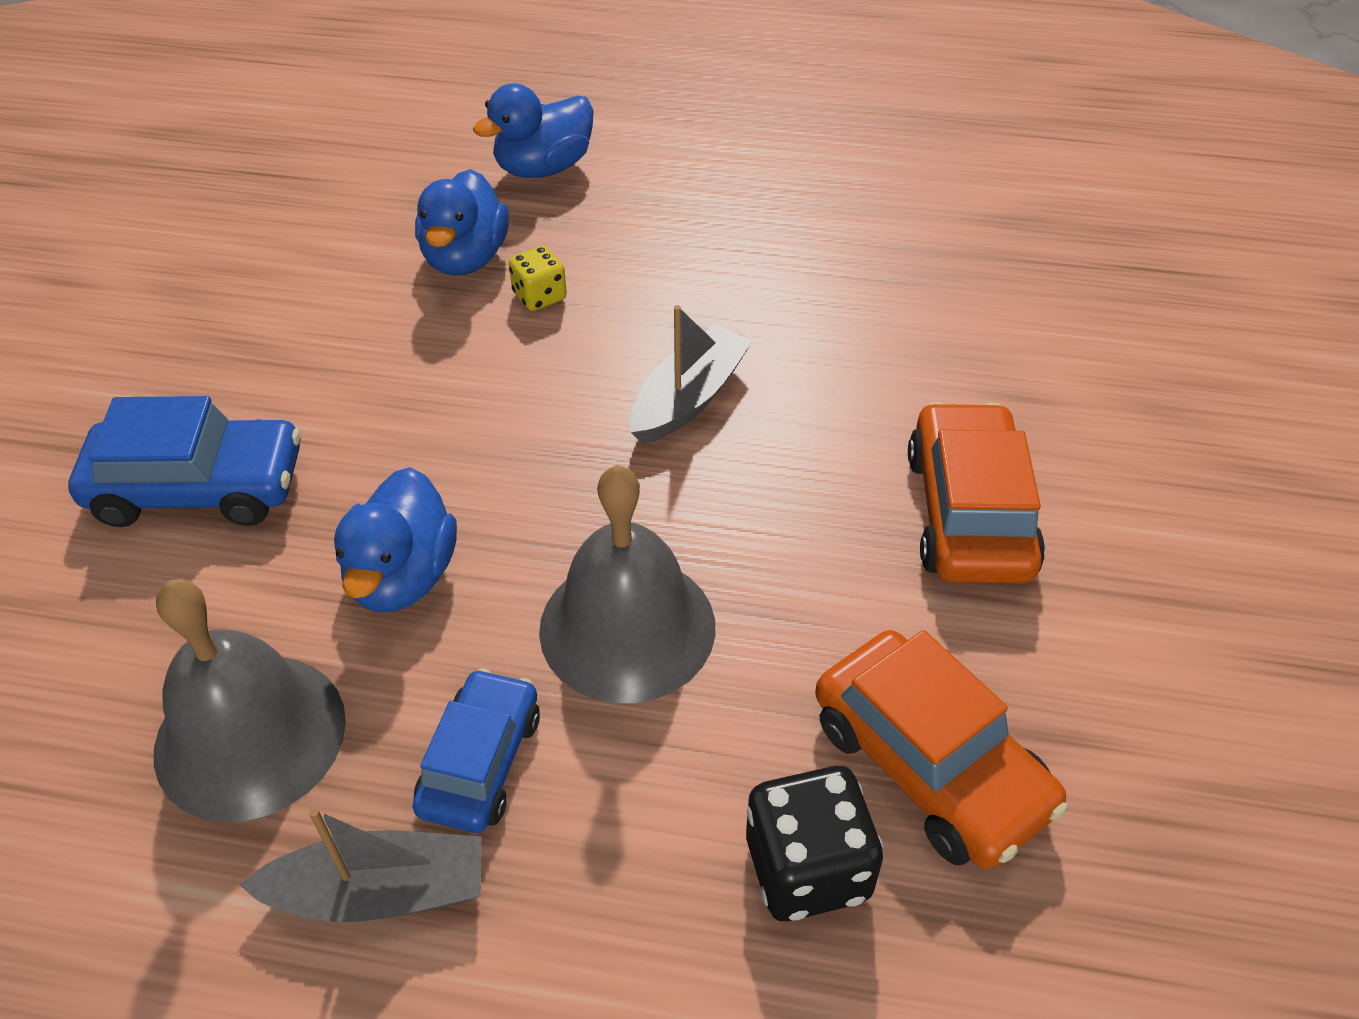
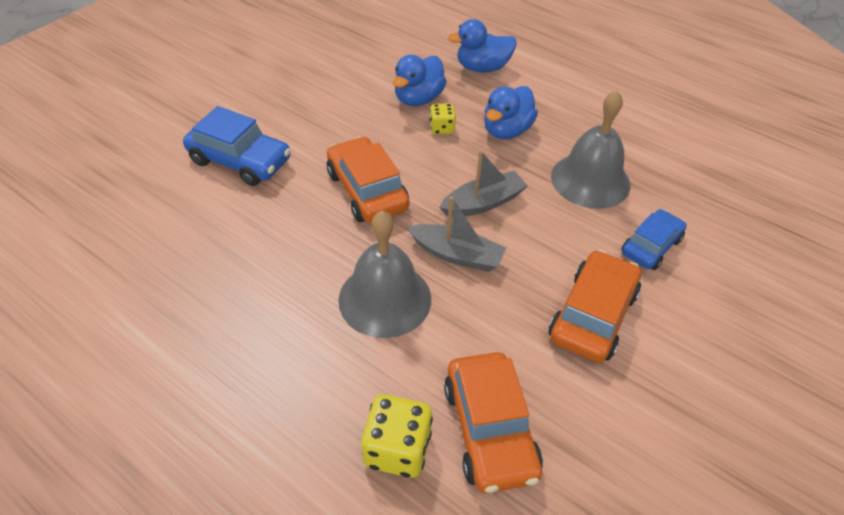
camera: 25 degrees right, 0 degrees up
(250, 735) = (196, 275): grey bell -> grey bell (590, 180)
(380, 892) = (205, 367): grey boat -> grey boat (457, 255)
(403, 576) = (300, 233): blue duck -> blue duck (506, 130)
(477, 452) = (367, 190): none -> orange car
(481, 762) = (282, 330): blue car -> blue car (651, 246)
(807, 868) = (397, 449): black dice -> yellow dice

